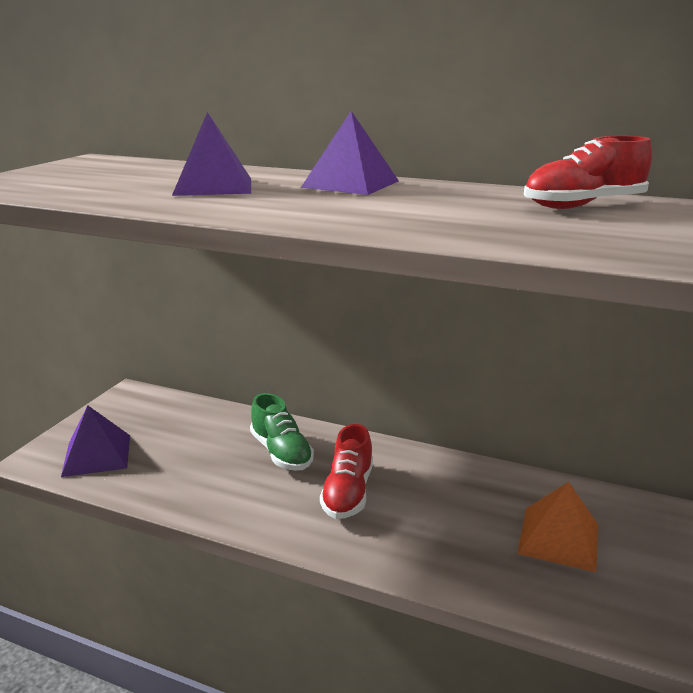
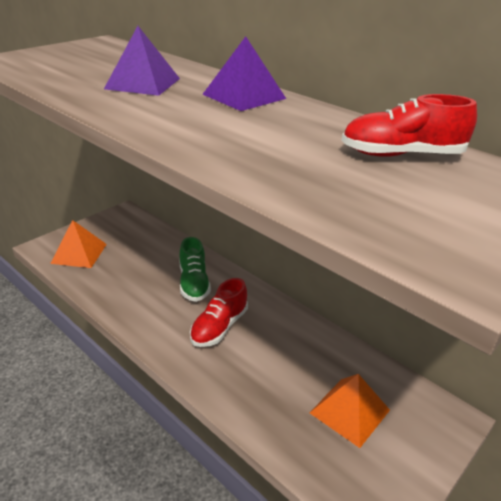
camera: 20 degrees right, 10 degrees up
(97, 455) = (79, 253): purple pyramid -> orange pyramid

